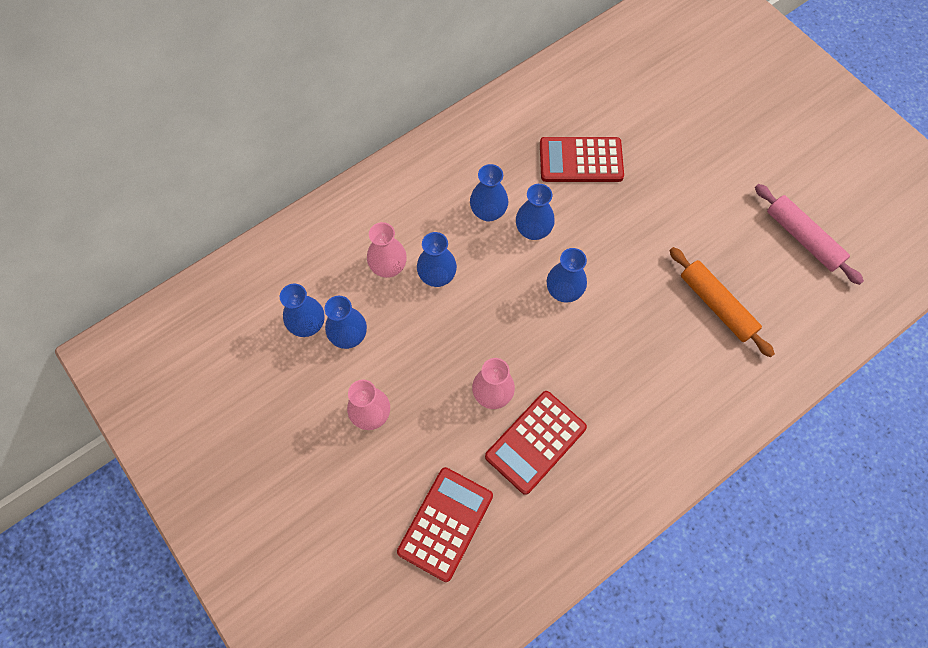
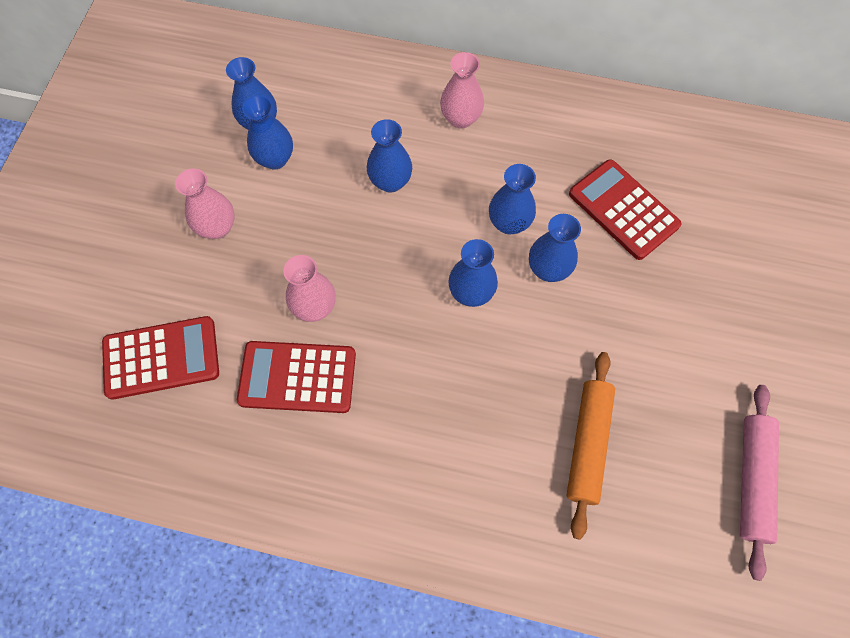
camera: 50 degrees right, 0 degrees up
(388, 267) = (365, 140): pink vase -> pink vase (461, 118)
(488, 212) = (492, 174): blue vase -> blue vase (548, 269)

